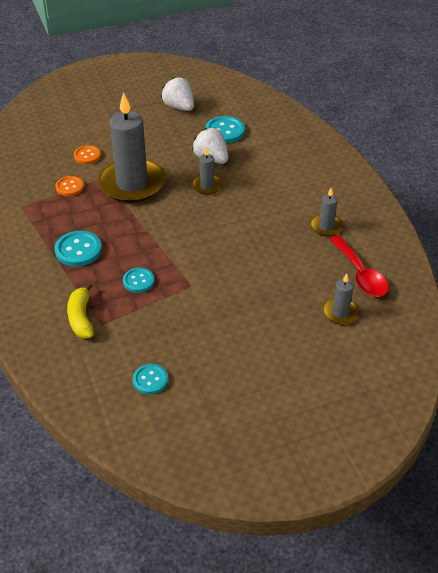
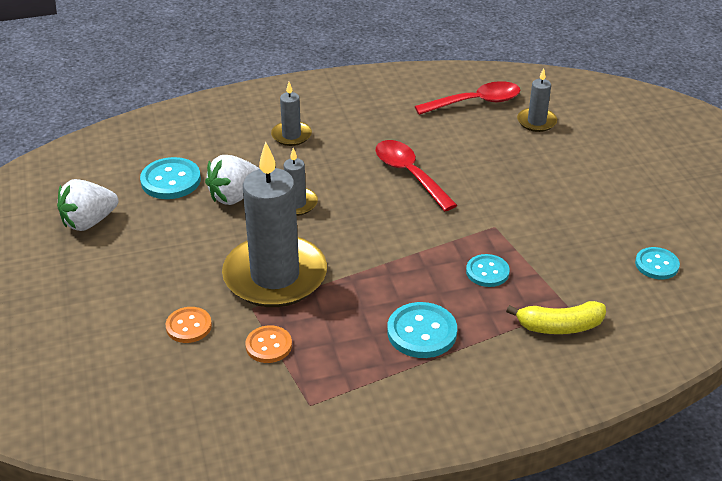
camera: 85 degrees left, 5 degrees down
(249, 238) = (409, 174): none -> red spoon
(326, 227) = (393, 116): grey candle -> grey candle (291, 135)

